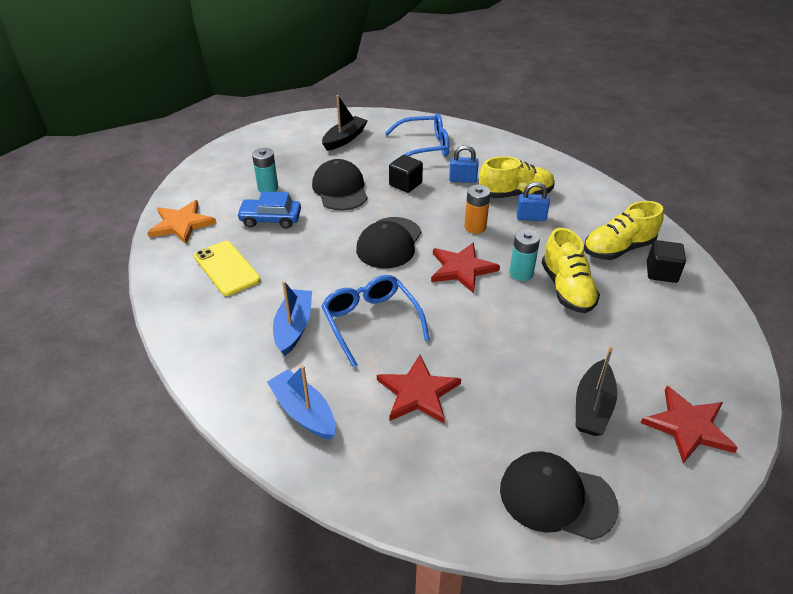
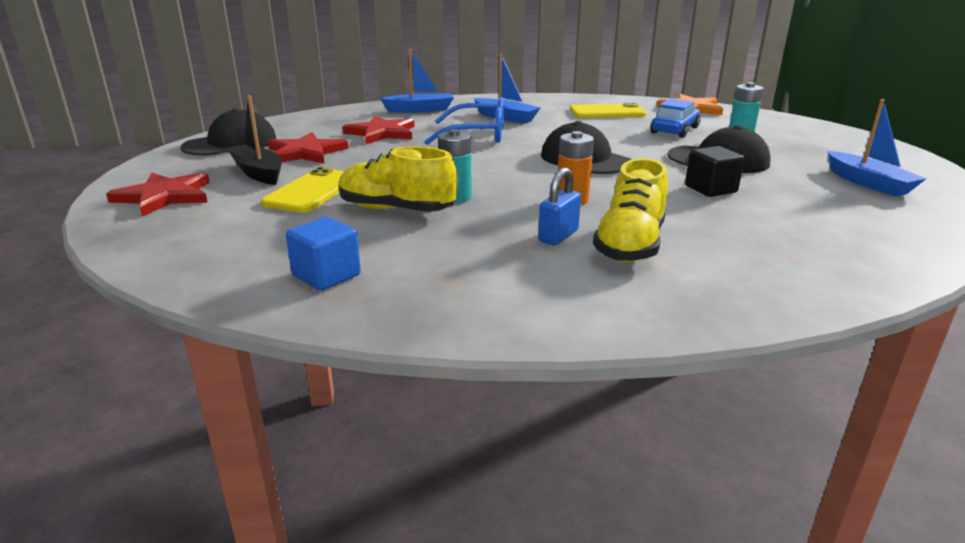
camera: 120 degrees right, 15 degrees down
(344, 139) = (868, 183): black boat -> blue boat
(423, 147) = (829, 222): blue glasses -> none
(462, 180) = (702, 222): blue padlock -> none
(462, 269) = (501, 176): red star -> red star (305, 152)
(586, 347) = (312, 191): none -> yellow phone
(618, 249) = (414, 267): yellow shoe -> none
(661, 272) = (326, 276): black cube -> blue cube

